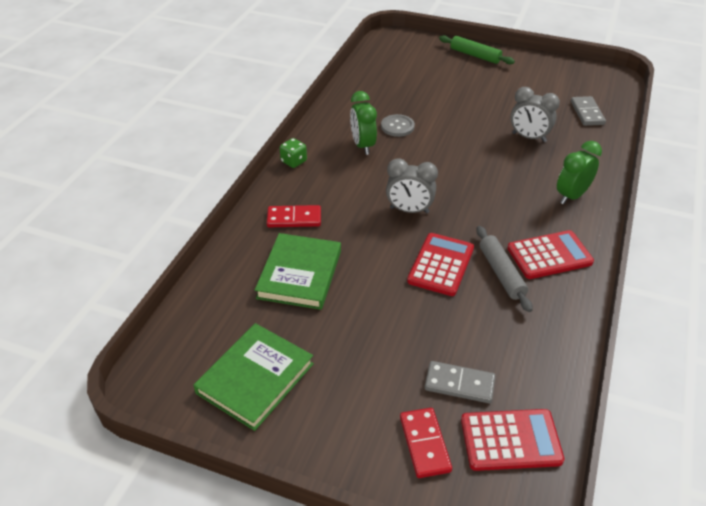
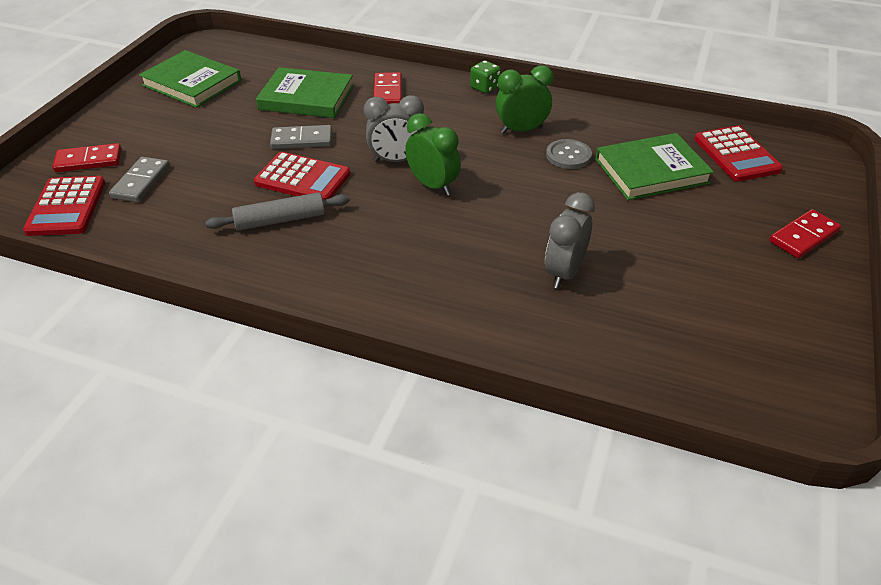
camera: 90 degrees right, 0 degrees up
(409, 210) = (396, 160): grey clock -> grey clock turned 105 degrees counterclockwise
(414, 95) = (651, 171): none -> green book
(475, 55) = (804, 236): green rolling pin -> red domino
(549, 255) = (302, 261): red calculator -> red calculator (736, 154)
(571, 196) = (420, 299): green clock -> green clock (433, 186)
(587, 113) = (655, 353): grey domino -> grey domino (302, 140)

